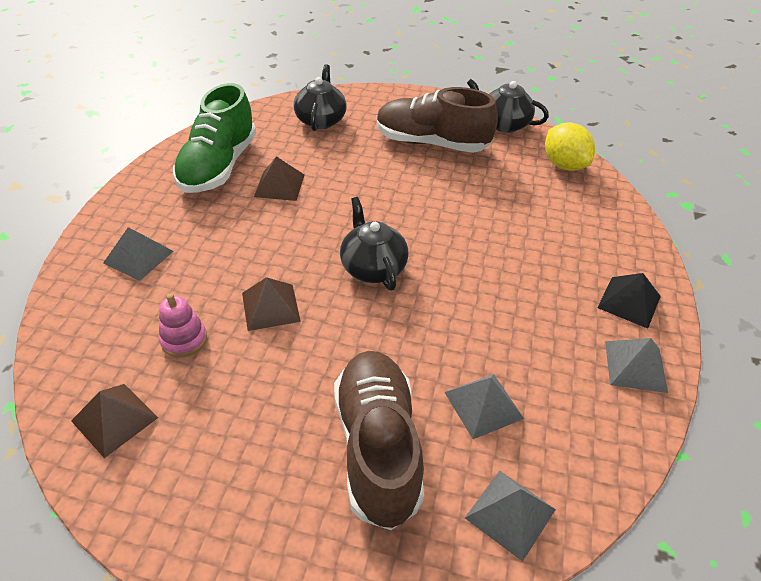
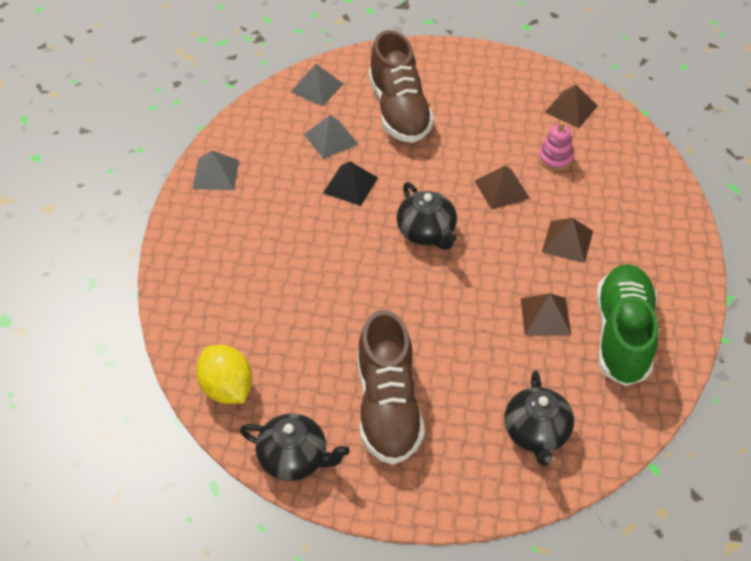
camera: 175 degrees right, 5 degrees up
(138, 257) = (634, 220): grey pyramid -> none
(224, 243) = (567, 241): none -> brown pyramid
(431, 143) = (387, 407): brown shoe -> brown shoe turned 75 degrees clockwise
(629, 302) = (204, 224): black pyramid -> black pyramid (350, 185)

